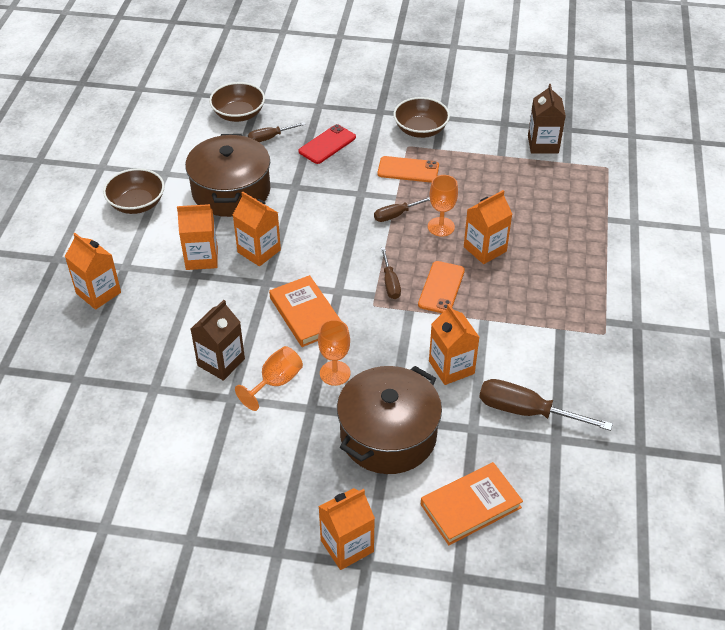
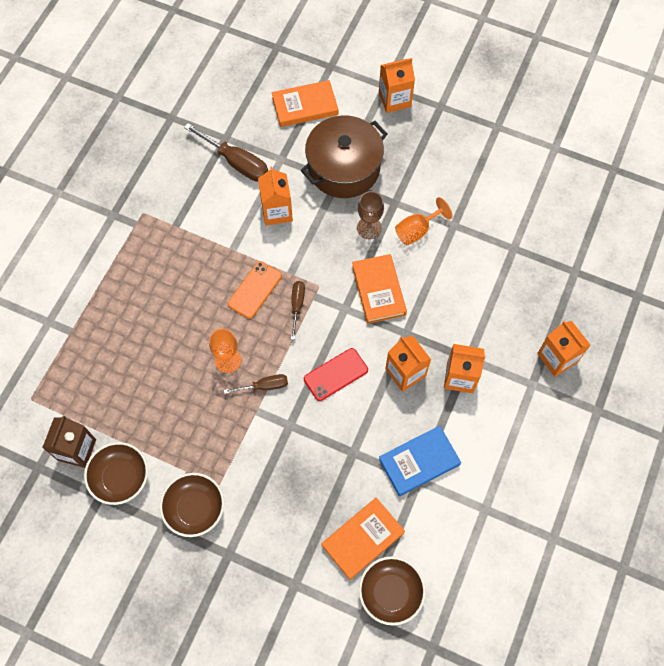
camera: 165 degrees left, 20 degrees up
(137, 204) = (517, 468): brown bowl -> brown bowl (120, 477)
(221, 362) = (457, 259): brown carton -> none
(231, 191) = (419, 462): brown pot -> blue book
(270, 138) = (363, 539): brown screwdriver -> orange book
(327, 144) = (303, 510): red phone -> red phone (335, 374)
(335, 373) = (369, 228): orange goblet -> brown goblet
(408, 170) = (231, 447): orange phone -> none
(485, 249) = (199, 323): orange carton -> none

